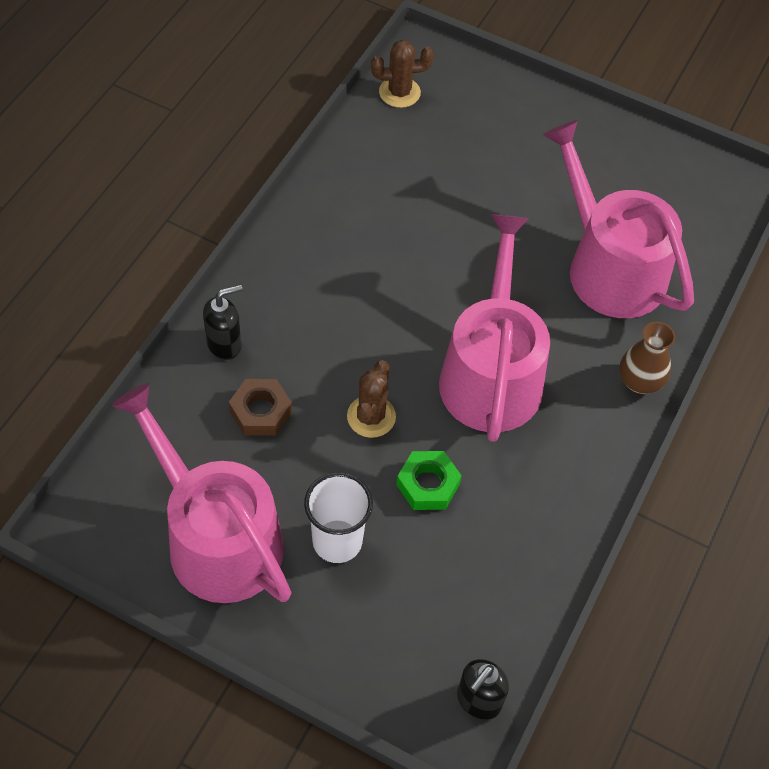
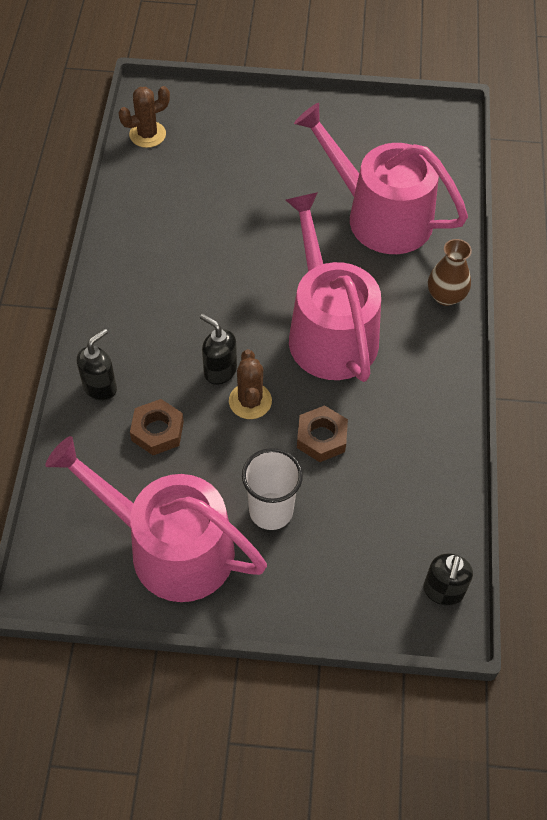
camera: 20 degrees left, 0 degrees up
(354, 373) = (220, 371): none -> black soap dispenser
(428, 484) = (321, 438): green nut -> brown nut

